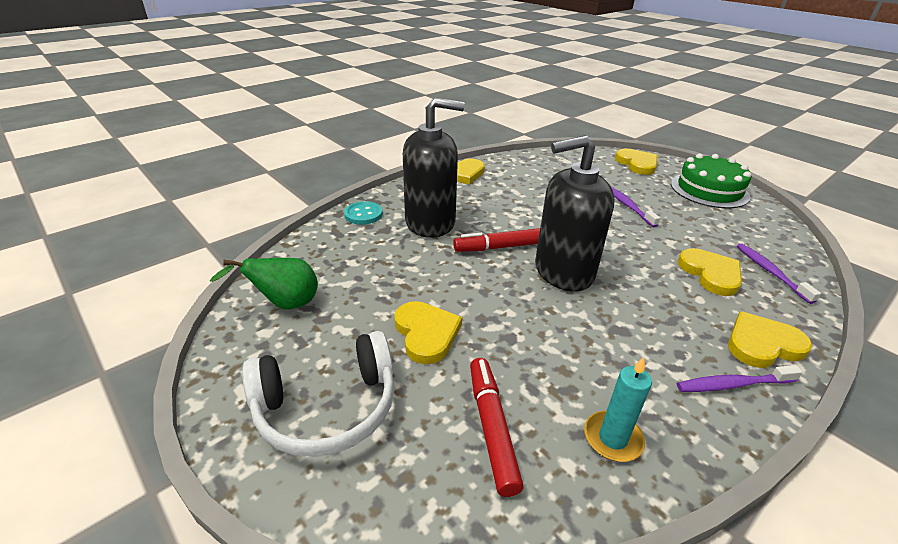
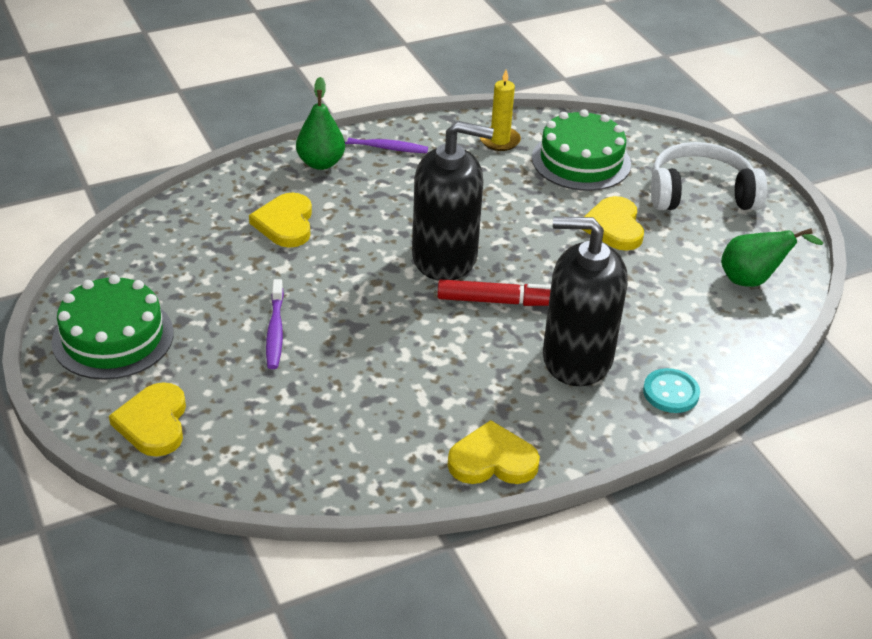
camera: 165 degrees left, 5 degrees up
(492, 428) = (581, 161): red marker -> green cake
(612, 438) = (499, 140): turquoise candle -> yellow candle
(762, 344) = (320, 163): yellow heart -> green pear
(770, 272) = (218, 212): purple toothbrush -> none

